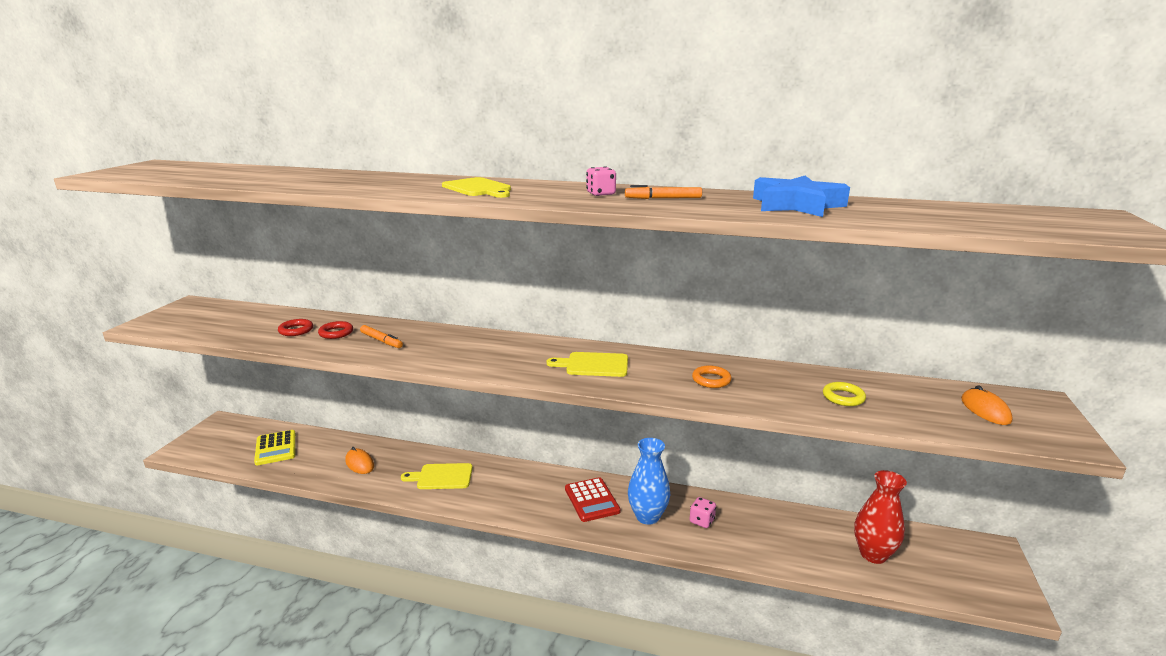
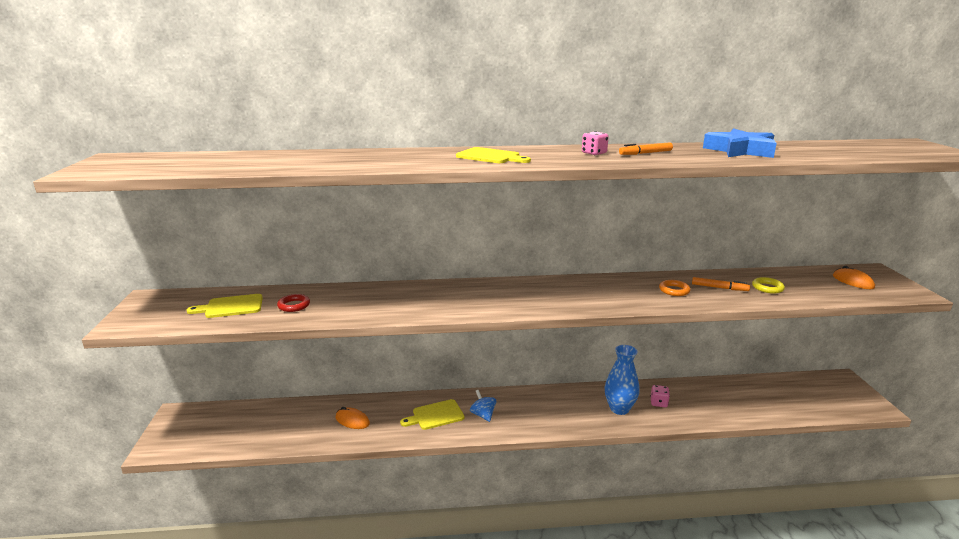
camera: 20 degrees left, 0 degrees up
(276, 448) = (258, 425): yellow calculator -> none
(336, 333) = (335, 302): red ring -> none
(381, 341) = (386, 302): orange marker -> orange marker (719, 288)
(490, 488) = (483, 415): none -> blue spinning top
(592, 500) = (570, 406): red calculator -> none
(593, 365) = (581, 293): yellow cutting board -> yellow cutting board (231, 307)
(873, 554) = (780, 399): red vase -> none

